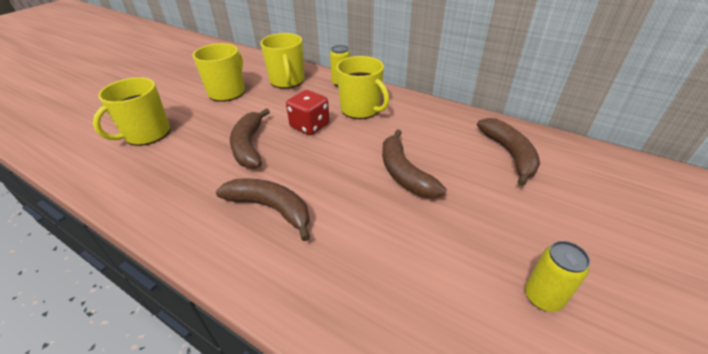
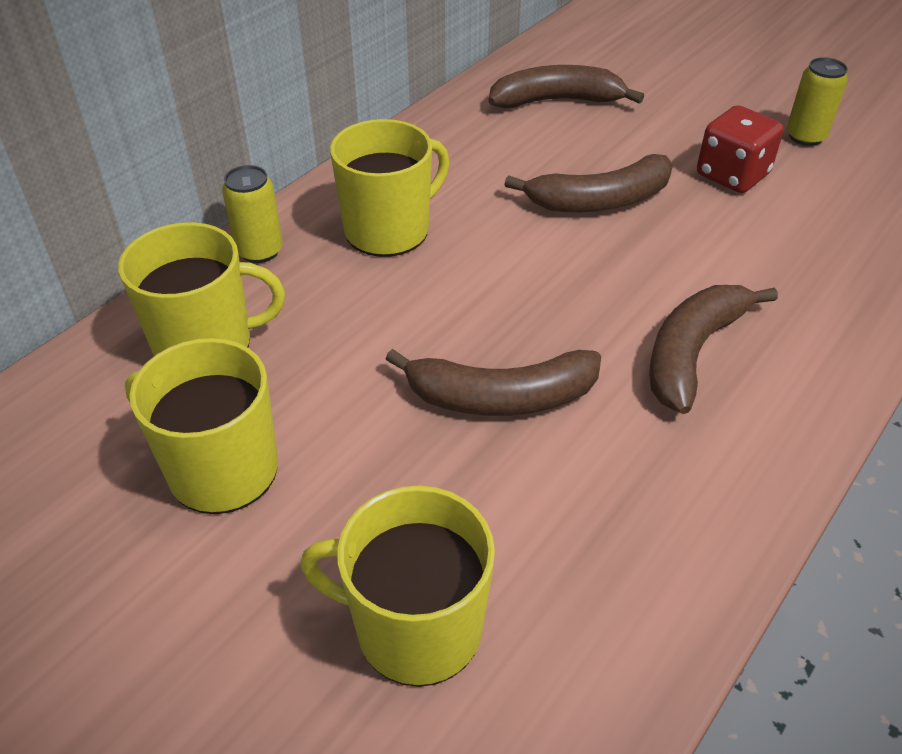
camera: 85 degrees left, 5 degrees up
(146, 134) = (415, 627): yellow mug -> yellow mug turned 150 degrees clockwise
(309, 126) = (438, 304): red dice -> red dice (732, 175)

